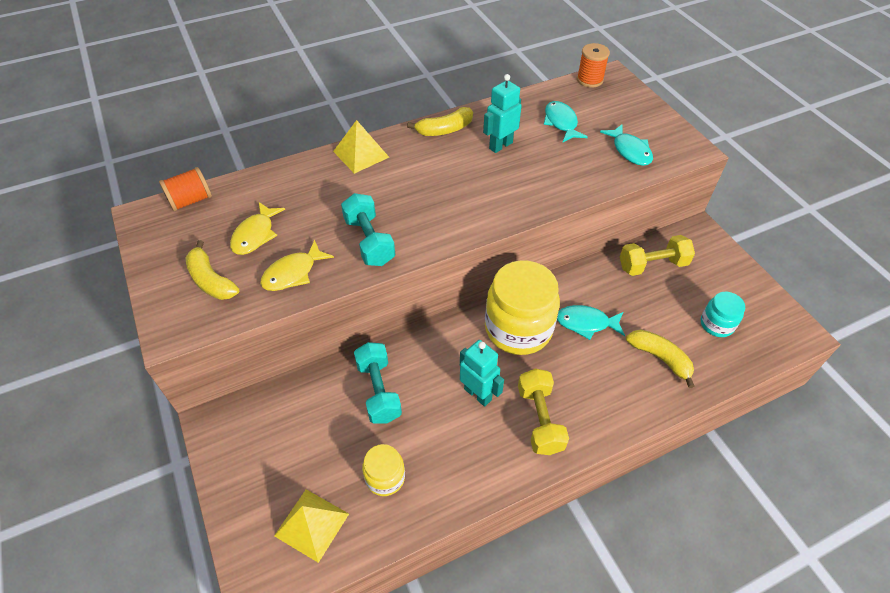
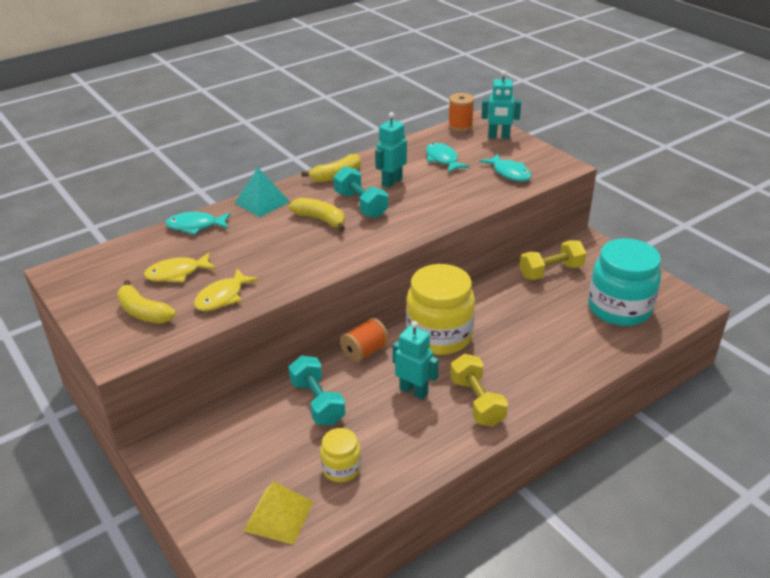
camera: 10 degrees left, 15 degrees down
(191, 200) = (104, 255): orange spool -> orange spool (365, 351)
(255, 235) = (177, 273): yellow fish -> yellow fish turned 60 degrees clockwise
(361, 154) = (262, 202): yellow pyramid -> turquoise pyramid
(369, 241) = (289, 265): turquoise dumbbell -> turquoise dumbbell (361, 204)
(586, 323) = (501, 323): turquoise fish -> turquoise fish (195, 226)
(628, 100) = (498, 136): none -> turquoise robot
(660, 358) = (575, 340): yellow banana -> yellow banana (320, 219)
(716, 324) = (619, 308): turquoise jar -> turquoise jar, size x2.00

